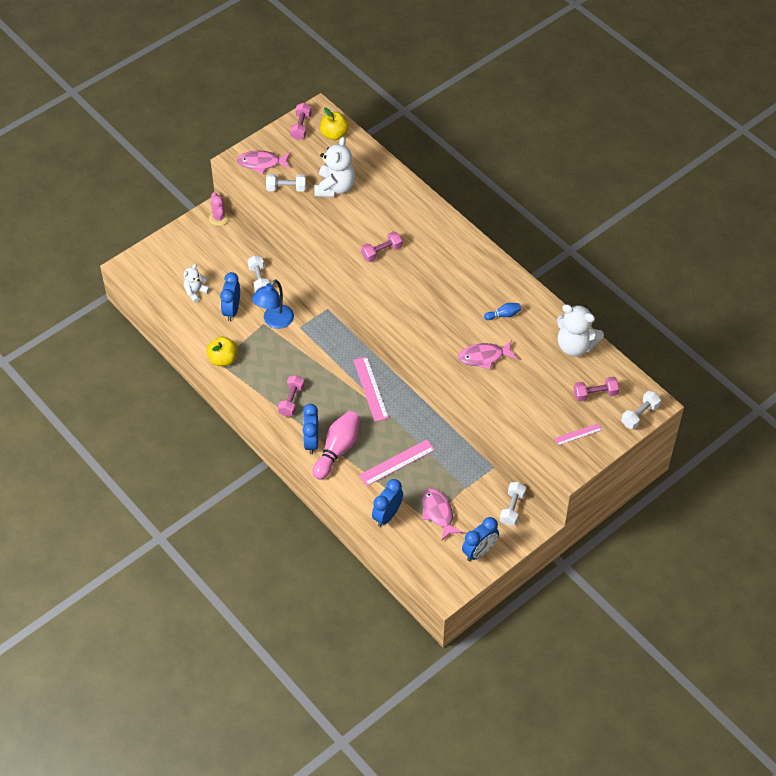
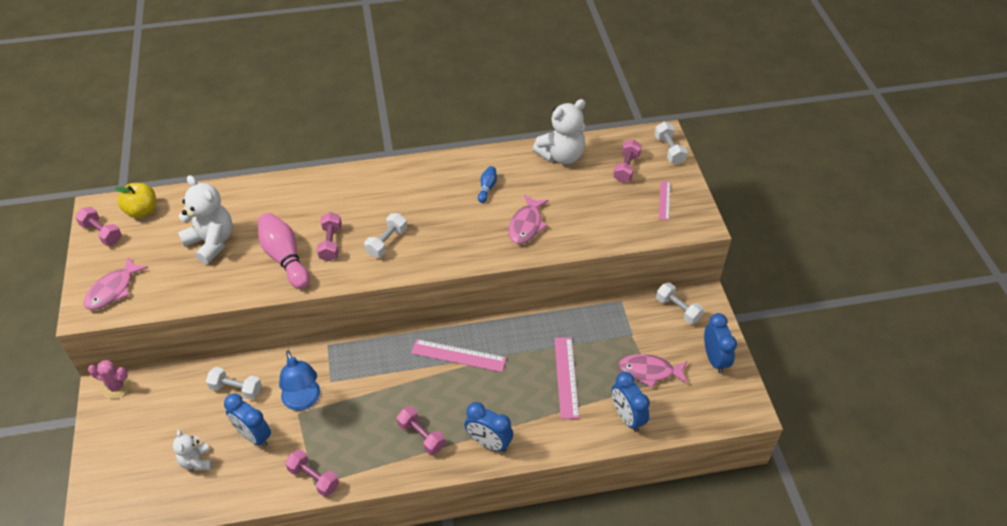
camera: 60 degrees left, 5 degrees down
(223, 359) = (313, 478): yellow apple -> pink dumbbell
(286, 188) = (169, 284): white dumbbell -> white dumbbell (386, 242)
(337, 450) = (515, 423): pink bowling pin -> pink bowling pin (285, 258)

